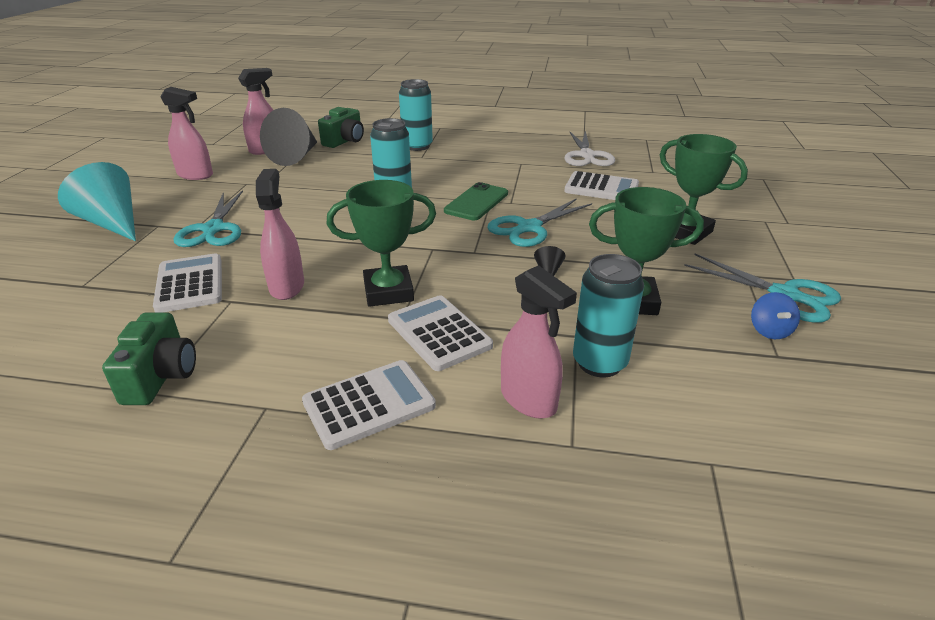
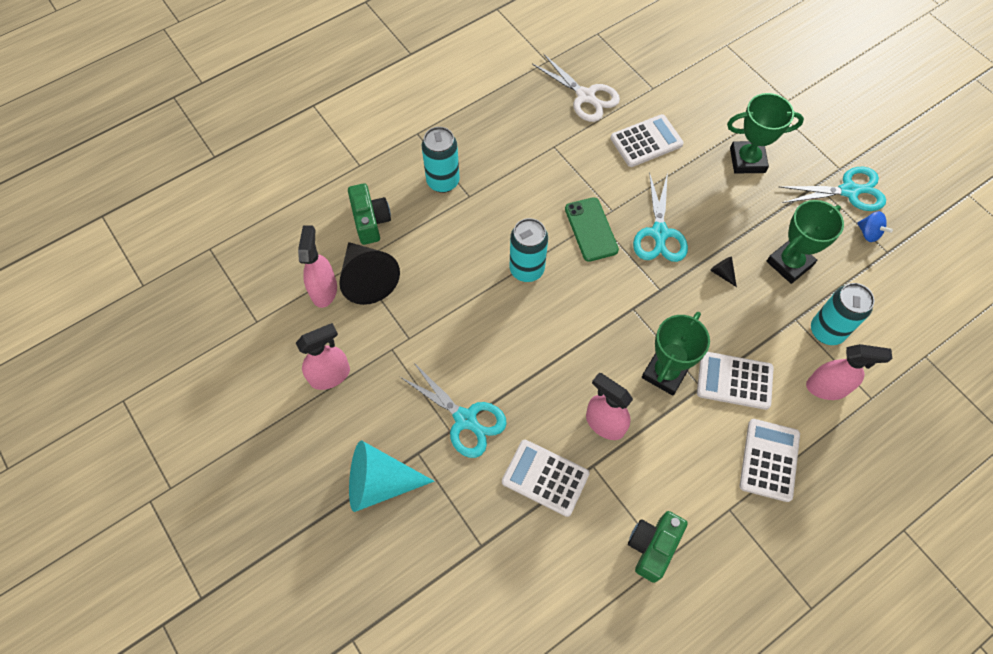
camera: 45 degrees left, 30 degrees up
(161, 376) = (652, 547): green camera -> green camera turned 105 degrees counterclockwise

